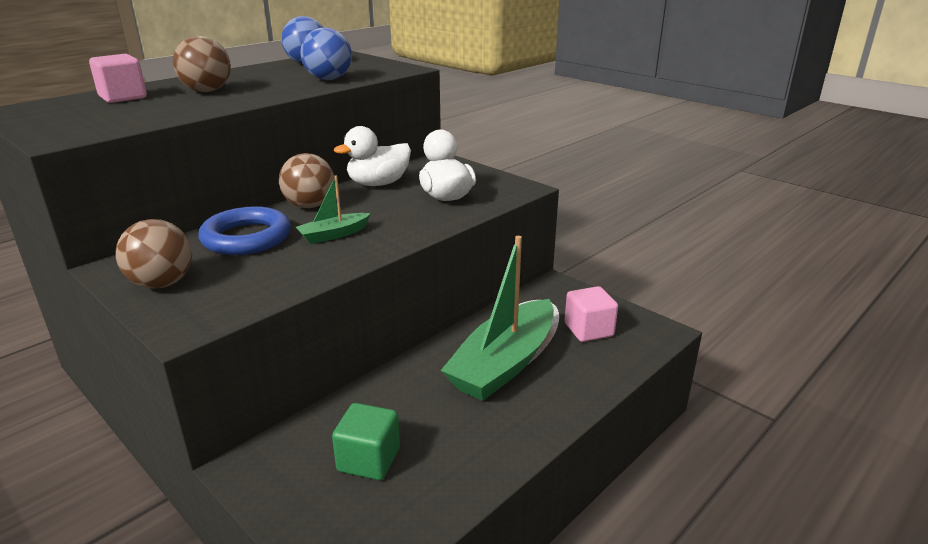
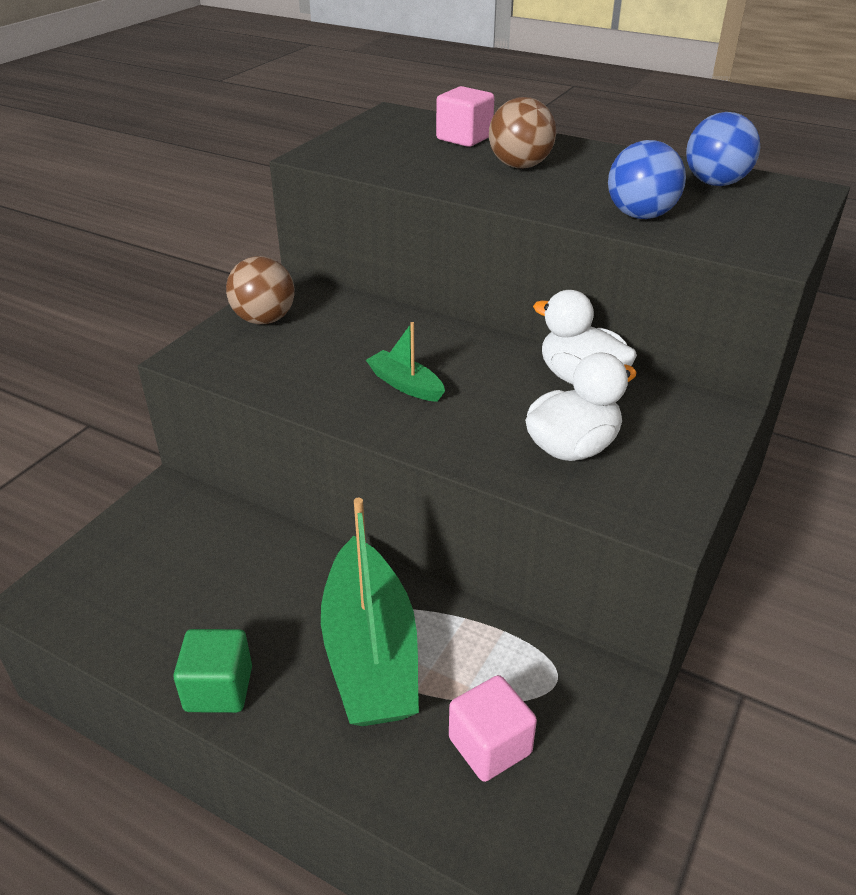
camera: 75 degrees right, 10 degrees up
(246, 238) = (374, 332): blue ring -> none
(310, 206) = (478, 347): brown ball -> none
(369, 460) = (179, 570): green cube -> green cube (219, 689)
(504, 364) = (370, 652): green boat -> green boat turned 120 degrees counterclockwise

